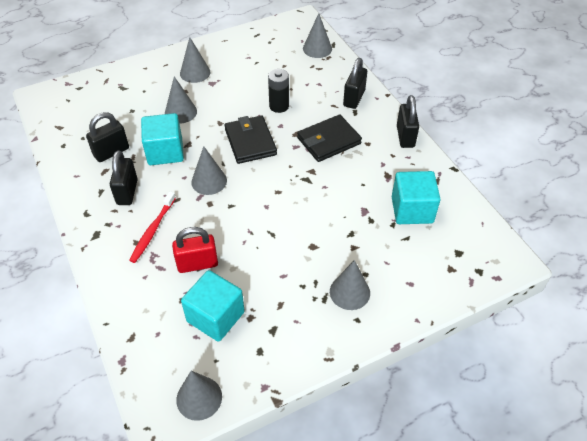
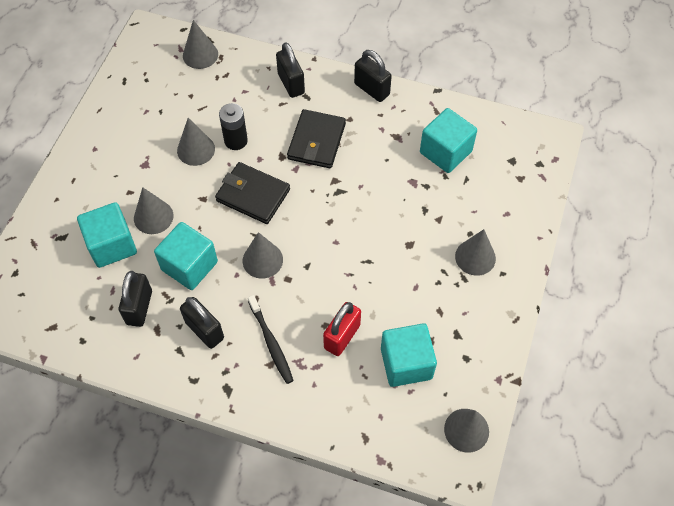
camera: 45 degrees left, 10 degrees up
(141, 110) = (112, 245): none -> turquoise cube
(152, 231) = (271, 343): red toothbrush -> black toothbrush
(195, 72) = (114, 166): grey cone -> grey cone (196, 149)

